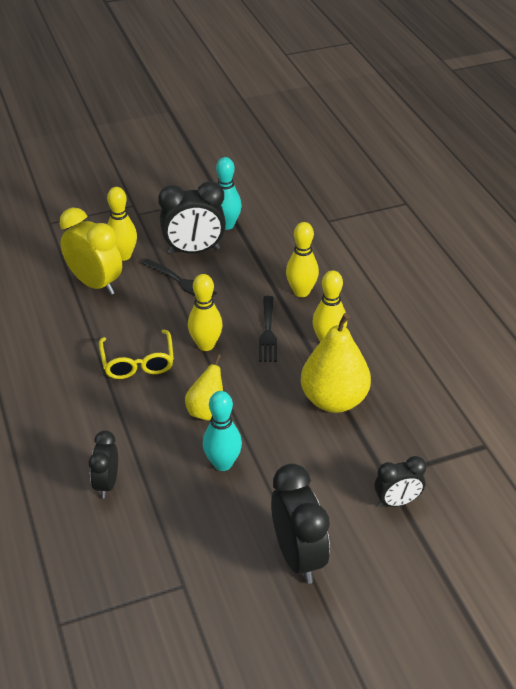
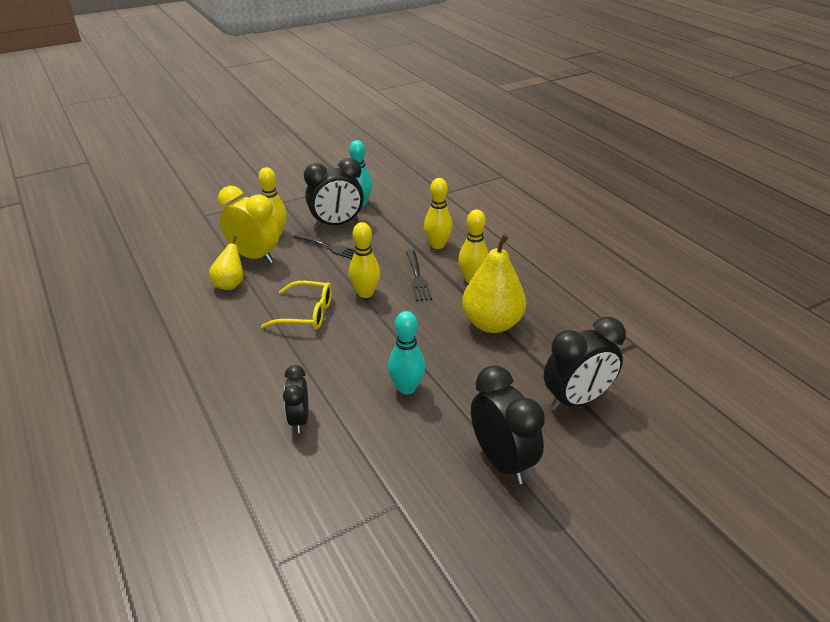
camera: 10 degrees left, 5 degrees down
(138, 362) = (306, 313): yellow glasses -> yellow glasses turned 60 degrees counterclockwise
(206, 411) = (380, 345): yellow pear -> yellow pear (230, 284)
(397, 502) = (576, 400): black clock -> black clock, size x1.67

